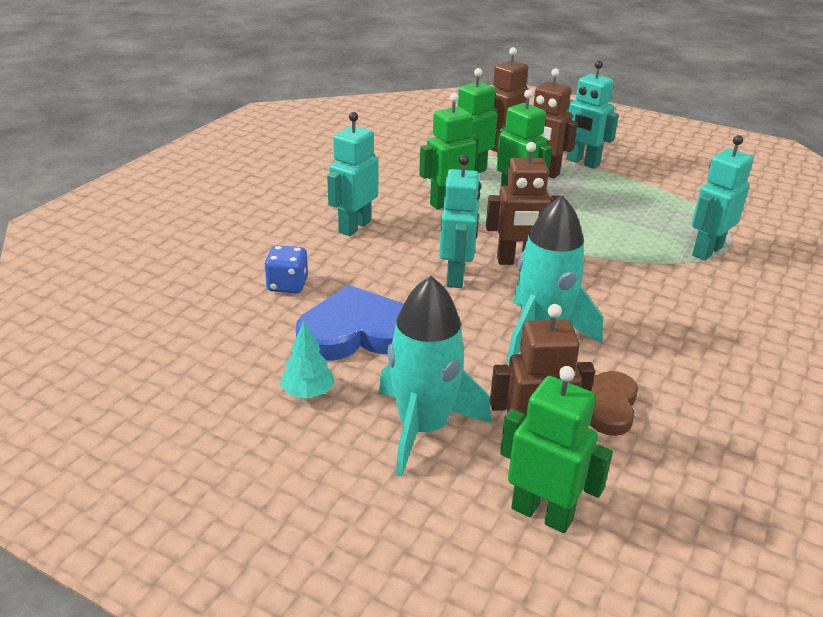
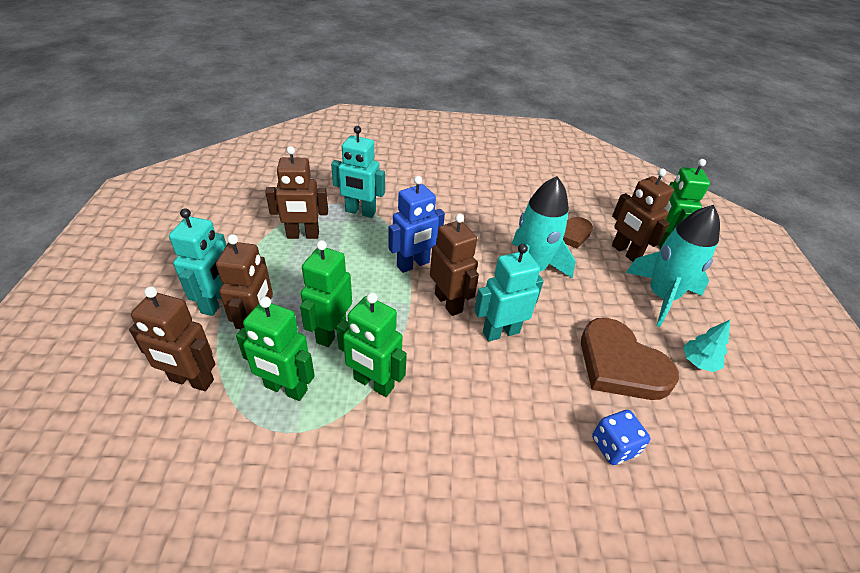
camera: 120 degrees left, 10 degrees up
(354, 227) = (477, 445): turquoise robot -> none
(356, 332) = (620, 365): blue heart -> brown heart
(590, 258) = (413, 264): none -> blue robot
(667, 211) = (303, 235): none -> brown robot

